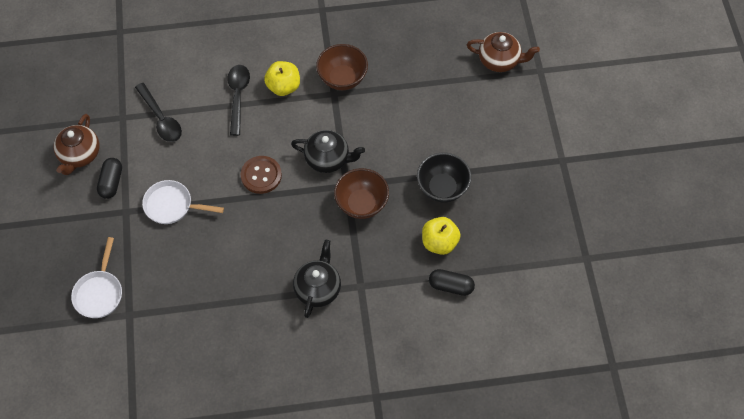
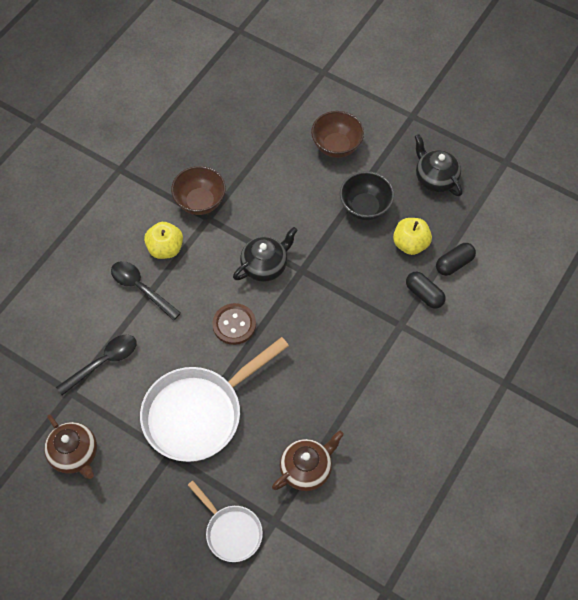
camera: 50 degrees left, 0 degrees up
(111, 182) = (129, 447): black capsule -> black capsule (424, 294)
(161, 118) = (103, 362): black spoon -> black spoon turned 45 degrees counterclockwise
(172, 206) = (199, 413): white pan -> white pan, size x1.86
(318, 288) = (376, 357): black teapot -> black teapot (435, 178)
(361, 204) = (328, 272): brown bowl -> brown bowl (336, 146)
(500, 60) = (289, 89): brown teapot -> brown teapot (306, 469)

